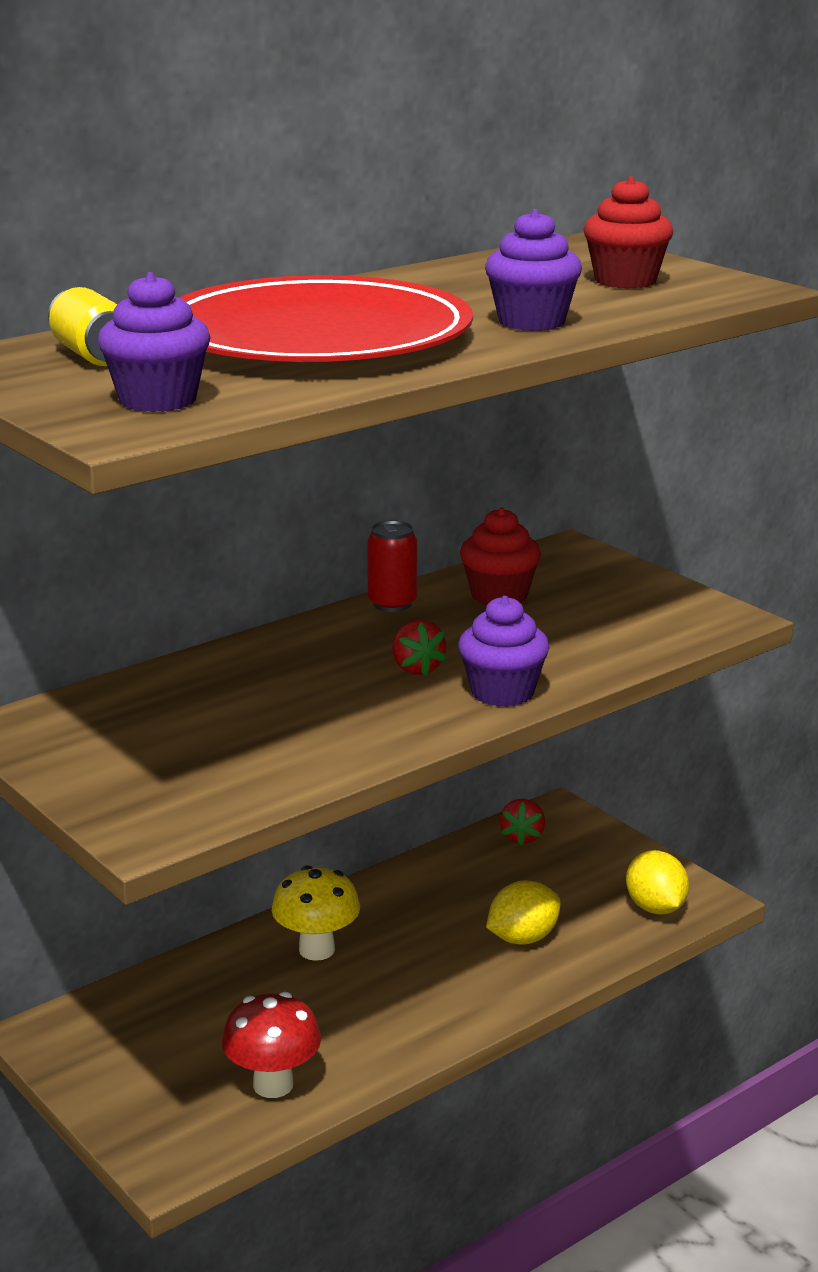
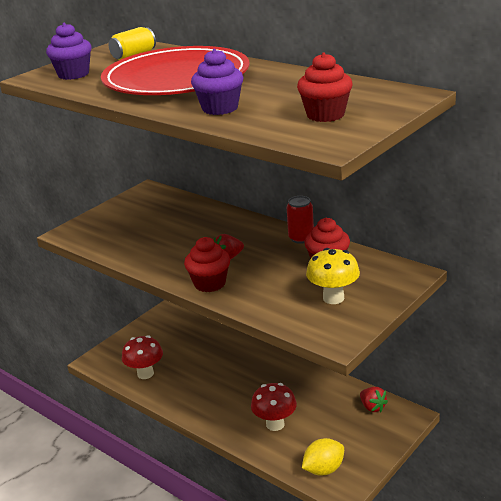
camera: 80 degrees right, 5 degrees up
(317, 950) = (243, 363): yellow mushroom -> yellow mushroom (333, 298)
(502, 692) = (210, 283): purple cupcake -> red cupcake
(522, 837) = (372, 407): red strawberry -> red strawberry turned 120 degrees counterclockwise
(523, 938) = (275, 424): yellow lemon -> red mushroom

